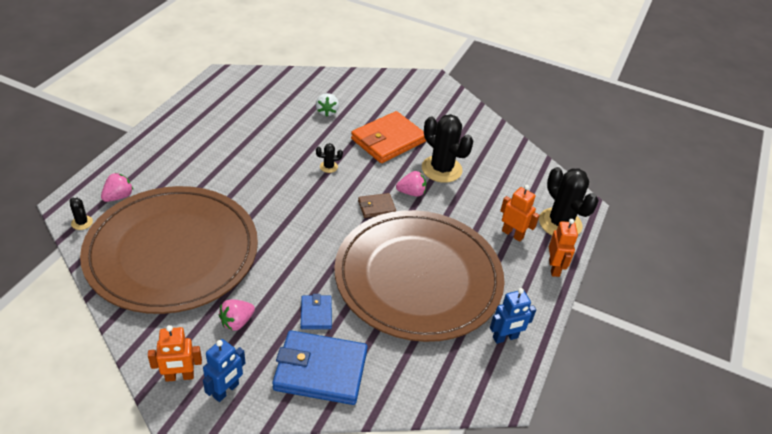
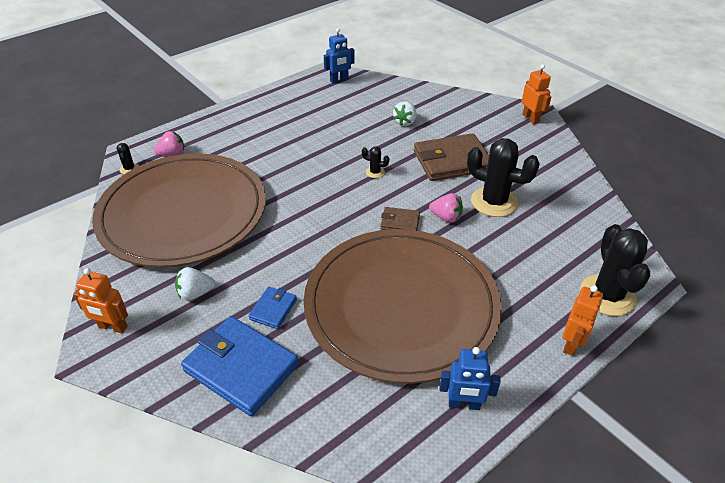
camera: 30 degrees right, 0 degrees up
(226, 390) = (142, 355): blue robot -> blue robot (339, 80)
(237, 322) = (195, 293): pink strawberry -> white strawberry
(388, 140) = (452, 161): orange wallet -> brown wallet
(441, 169) = (494, 202): black cactus -> black cactus turned 45 degrees counterclockwise
(512, 234) = (539, 291): orange robot -> orange robot (530, 118)

